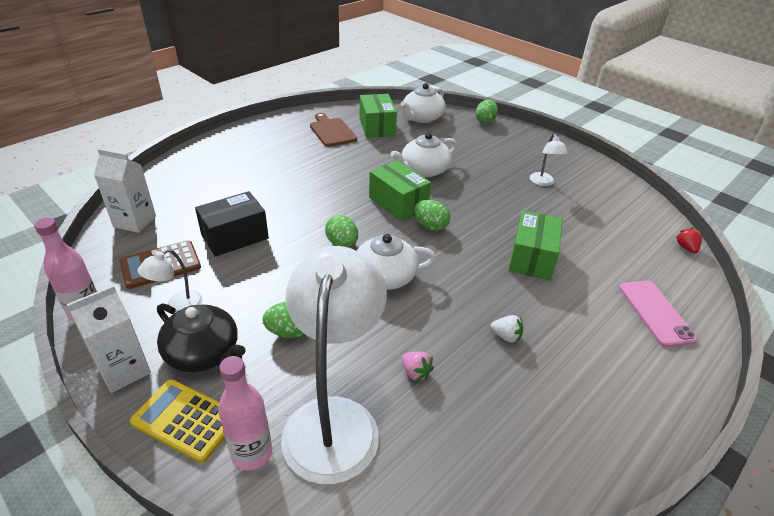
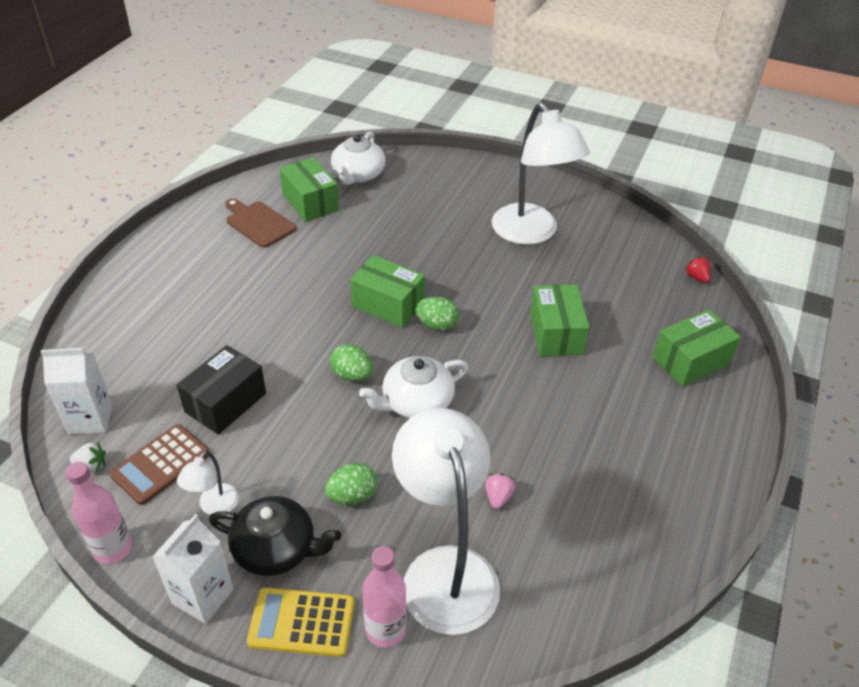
camera: 20 degrees left, 5 degrees up
(415, 372) = (498, 497): pink strawberry -> pink strawberry turned 105 degrees counterclockwise
(424, 170) = (395, 251): white teapot -> none
(485, 121) = (434, 162): green egg -> none
(506, 336) = (566, 430): white strawberry -> white strawberry (91, 465)
(543, 182) = (531, 233): white lamp -> white lamp, size x2.32
(655, 313) = (691, 361): pink phone -> green box

